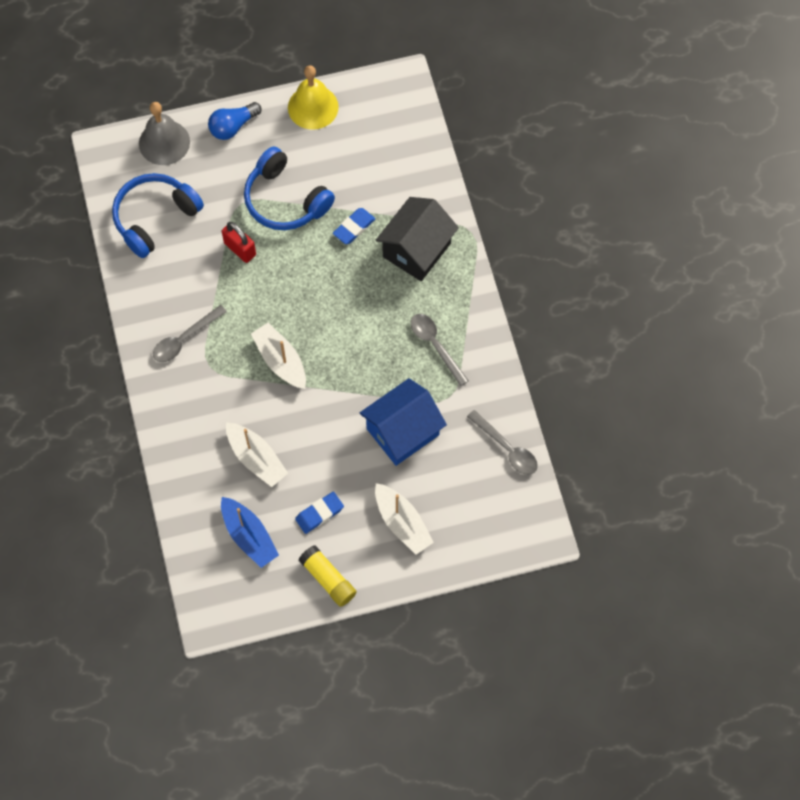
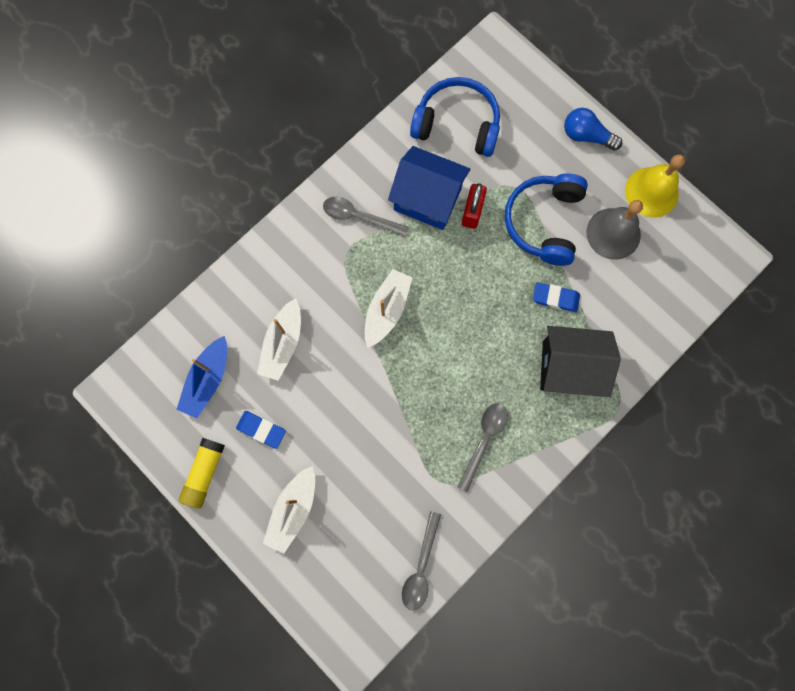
camera: 60 degrees right, 10 degrees up
(164, 142) = (533, 89): grey bell -> grey bell (613, 233)
(402, 432) = (381, 459): blue house -> blue house (427, 199)

